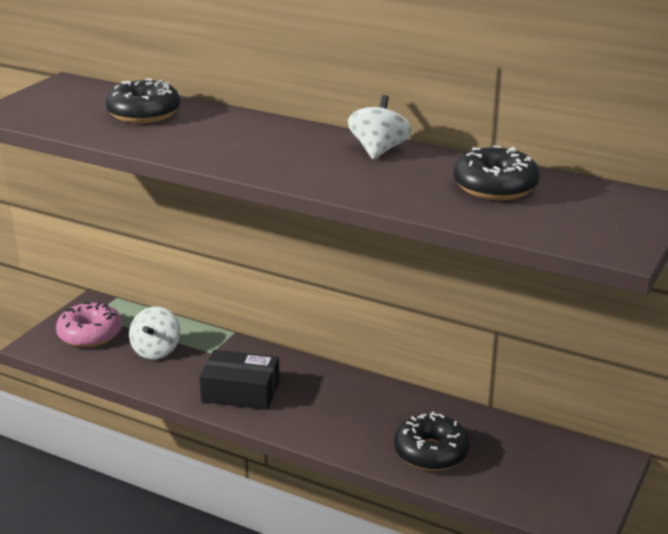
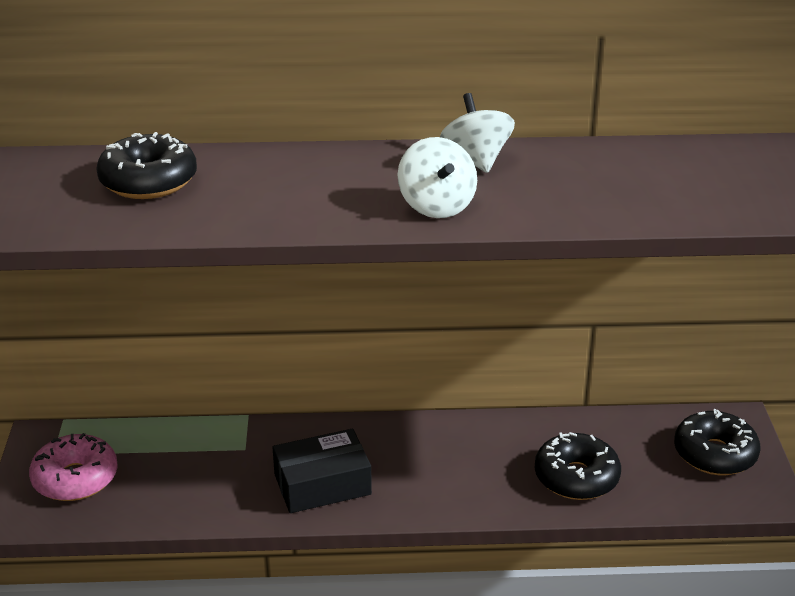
camera: 30 degrees left, 5 degrees up
(156, 350) = (178, 470): white spinning top -> white spinning top (436, 206)
(495, 187) = (641, 173): black donut -> black donut (714, 454)

